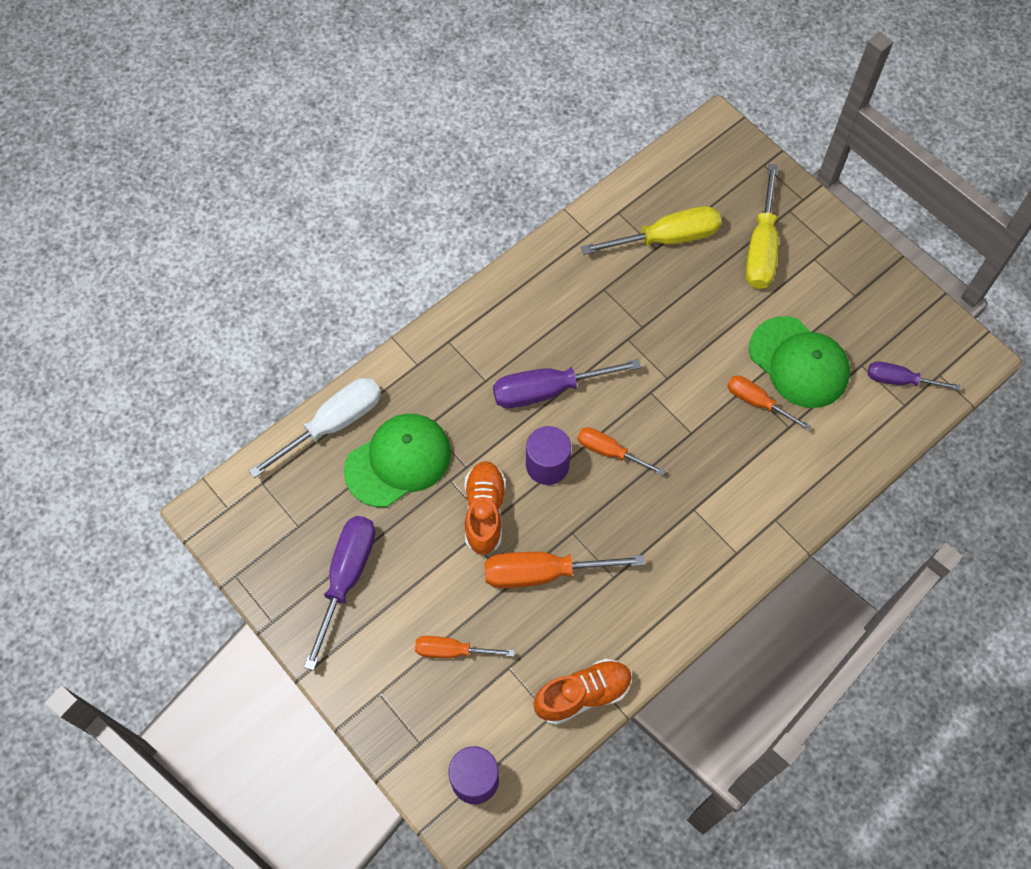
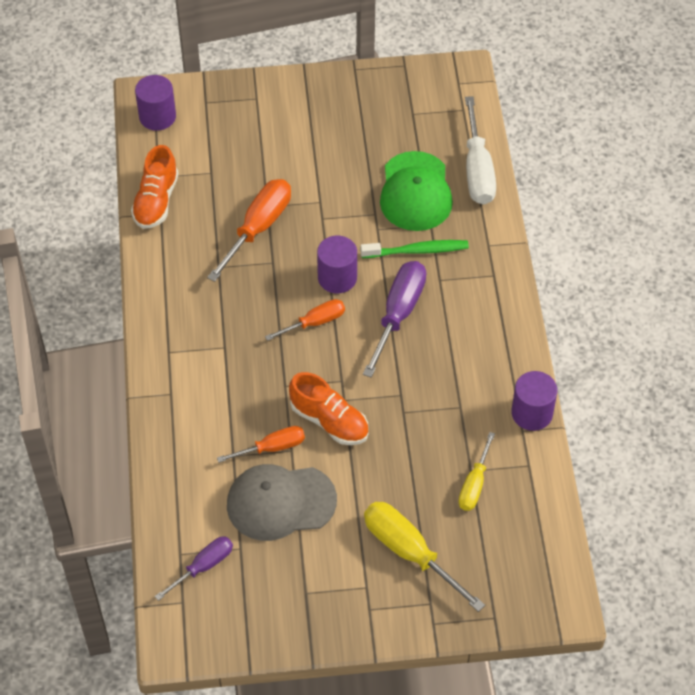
camera: 125 degrees right, 10 degrees down
(346, 578) = (351, 120): purple screwdriver -> none
(452, 651) = (249, 149): orange screwdriver -> none
(467, 418) = (417, 251): none -> green toothbrush
(484, 512) = (333, 220): orange shoe -> orange shoe (329, 421)
(568, 236) = (532, 413): none -> purple cylinder
(666, 238) = (474, 484): yellow screwdriver -> yellow screwdriver, size x0.61
(799, 362) = (280, 502): green cap -> grey cap

